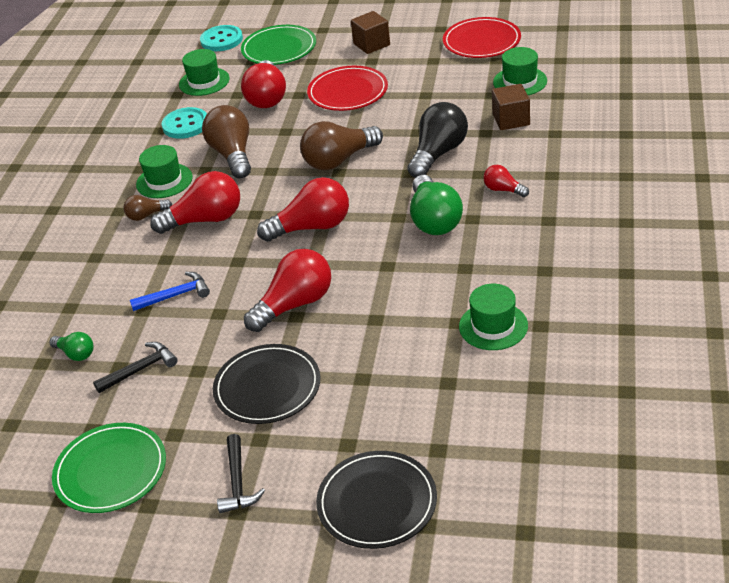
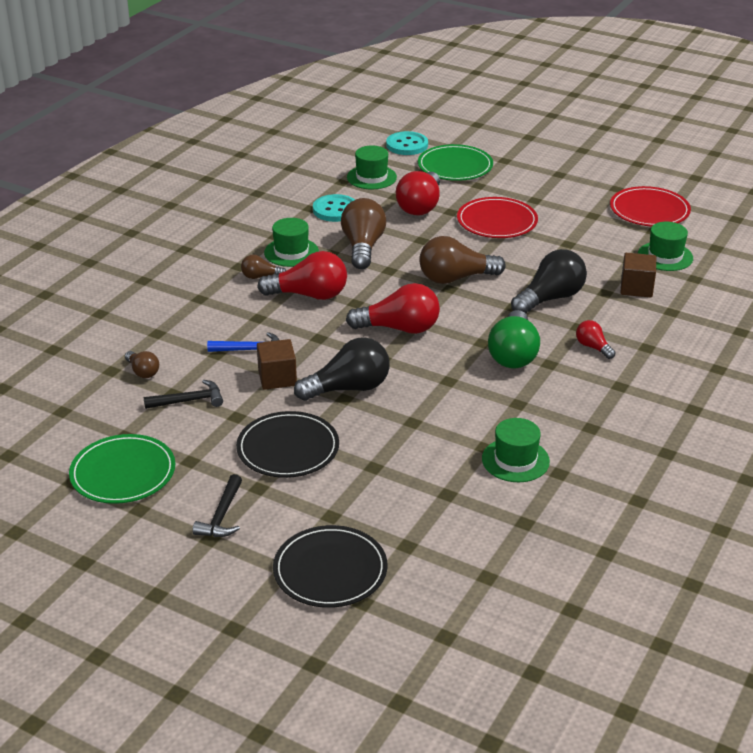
camera: 15 degrees right, 5 degrees down
(76, 354) = (143, 372): green light bulb -> brown light bulb
(295, 304) = (349, 388): red light bulb -> black light bulb
(371, 44) = (543, 185): brown cube -> brown cube (277, 378)

